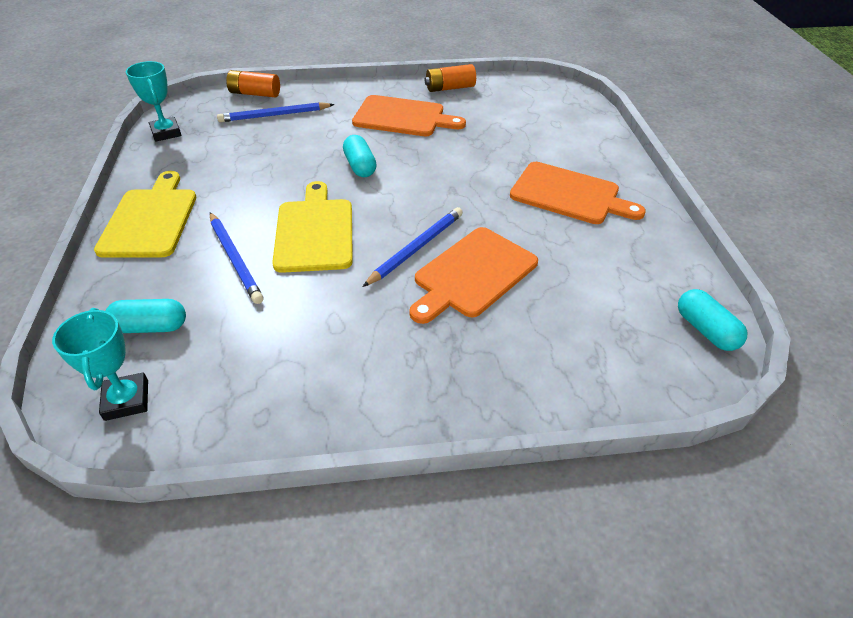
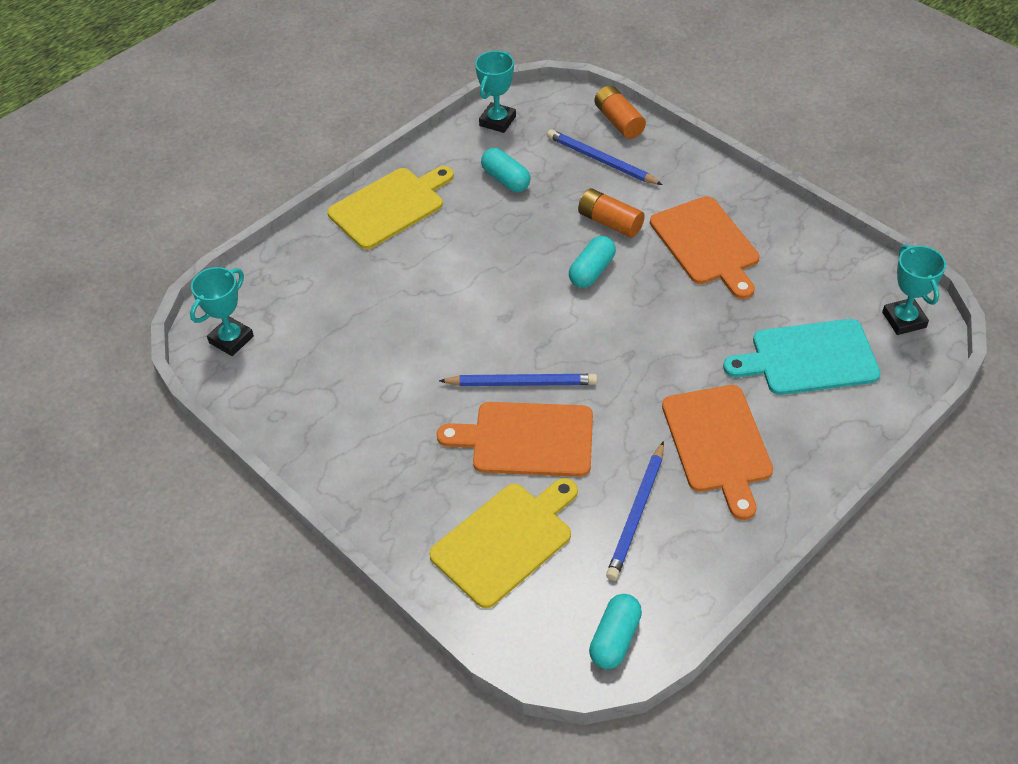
camera: 55 degrees right, 5 degrees up
(150, 327) = (295, 299): turquoise capsule -> turquoise capsule (506, 179)
(235, 259) = (398, 287): blue pencil -> blue pencil (637, 513)
(315, 231) = (475, 307): yellow cutting board -> yellow cutting board (506, 541)
(450, 88) = (807, 241): orange battery -> orange battery (610, 222)
(538, 131) = (808, 358): none -> turquoise cutting board
(546, 91) = (904, 320): none -> turquoise trophy

